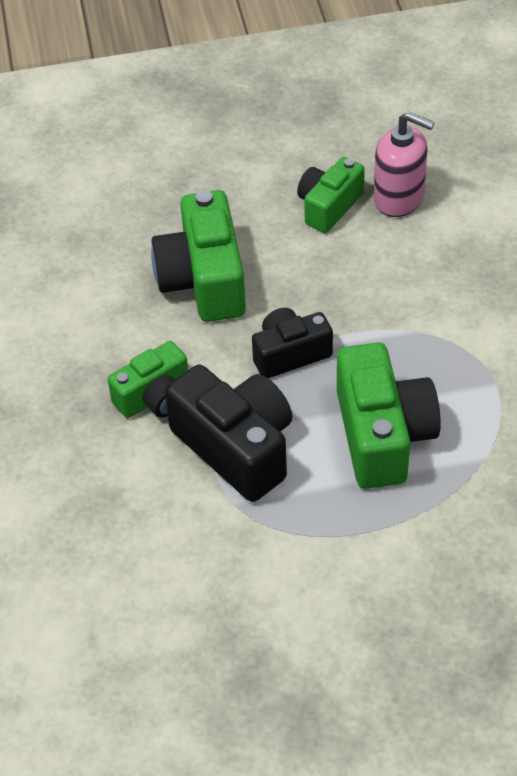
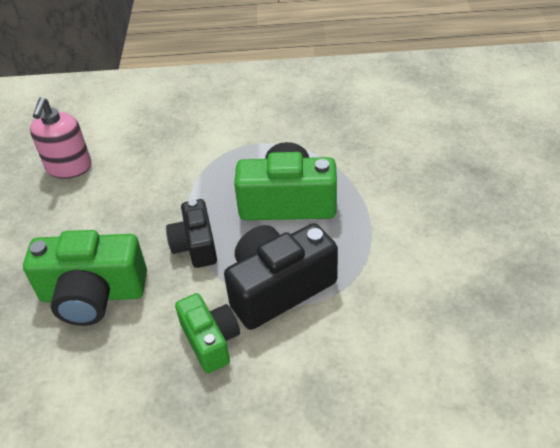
camera: 80 degrees left, 5 degrees down
(329, 206) = (55, 207): green camera -> none
(399, 198) = (69, 167): pink soap dispenser -> pink soap dispenser turned 150 degrees clockwise

